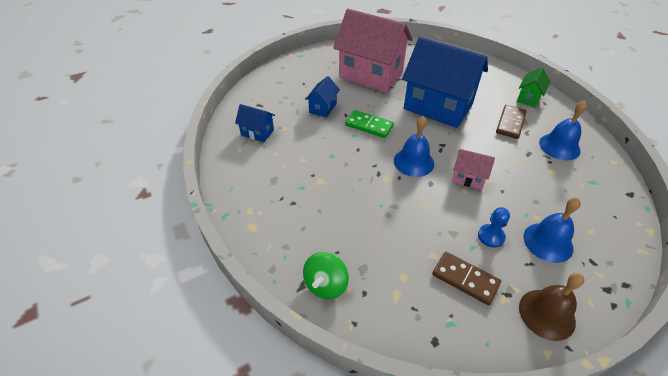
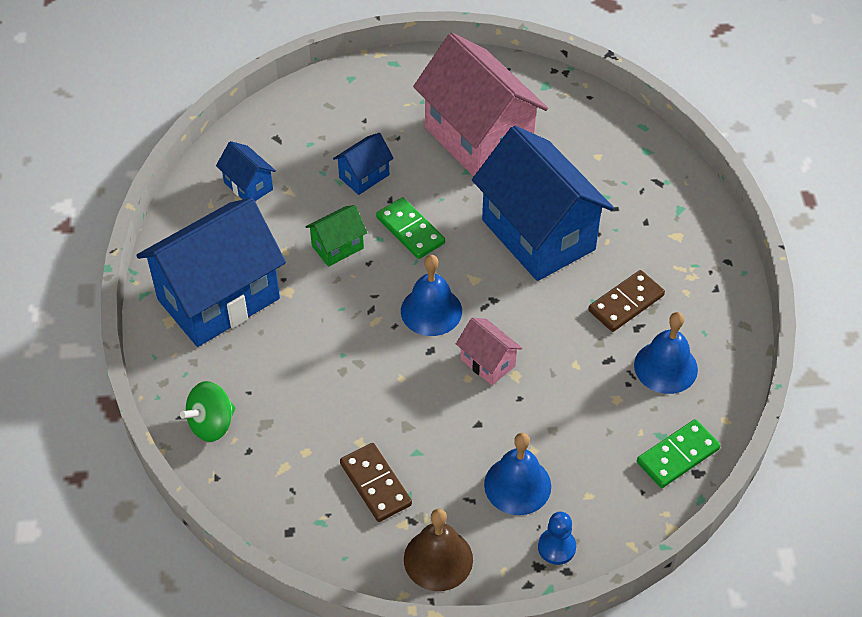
camera: 25 degrees right, 5 degrees up
(278, 200) = (218, 299): none -> blue house
(491, 236) = (450, 449): blue pawn -> blue pawn (556, 547)
(529, 98) = (697, 271): green house -> green house (337, 247)
(612, 189) = (678, 456): none -> green domino

